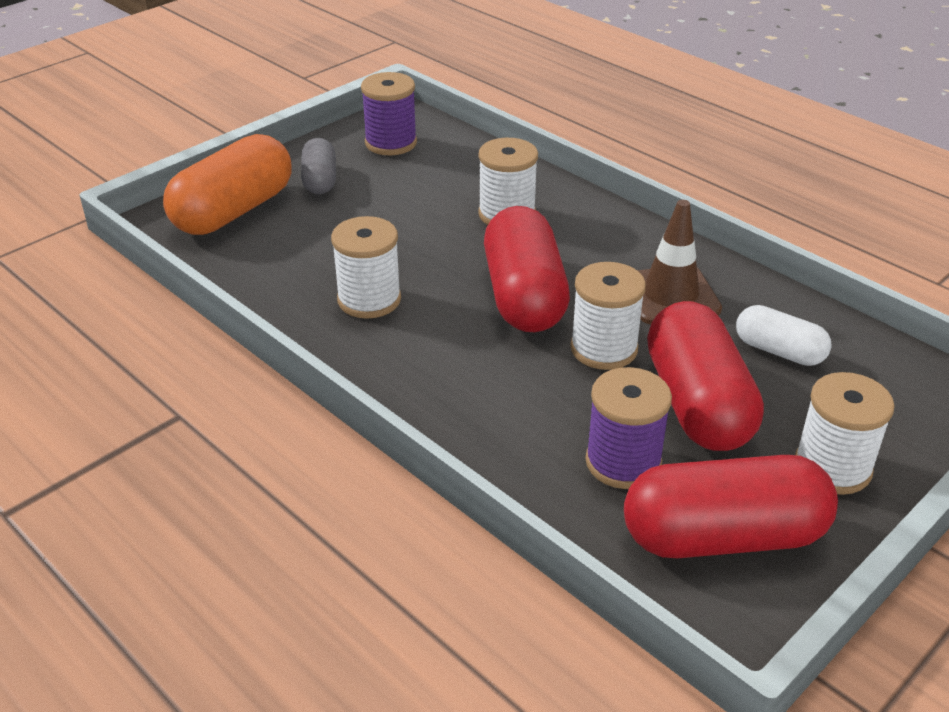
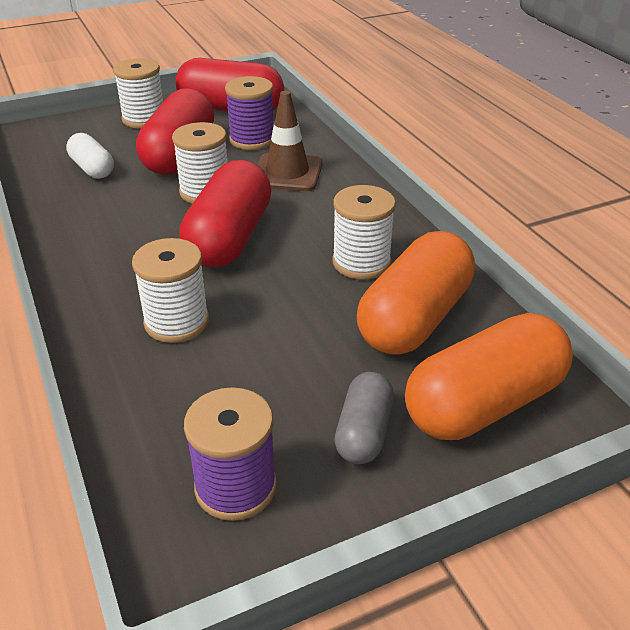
camera: 160 degrees left, 0 degrees up
(300, 258) = (414, 318): none -> orange capsule
(670, 295) = (117, 215): brown traffic cone -> brown traffic cone (287, 173)

